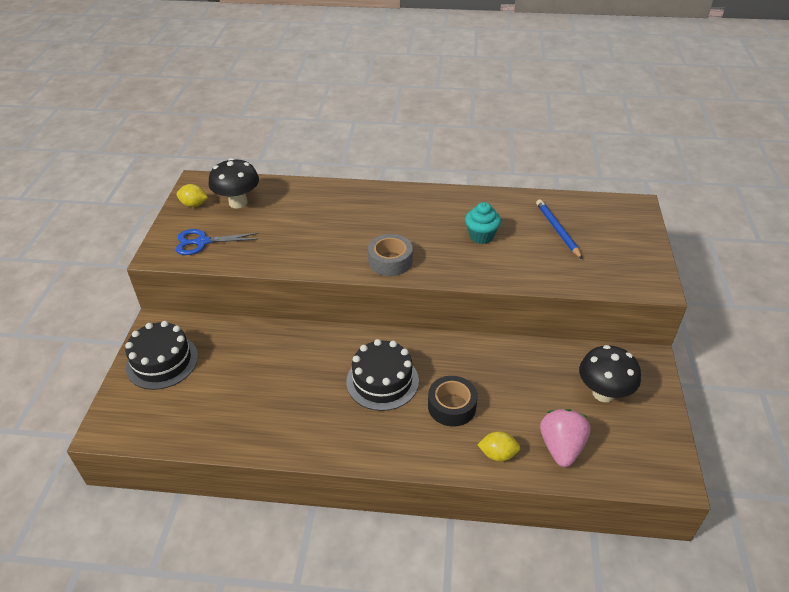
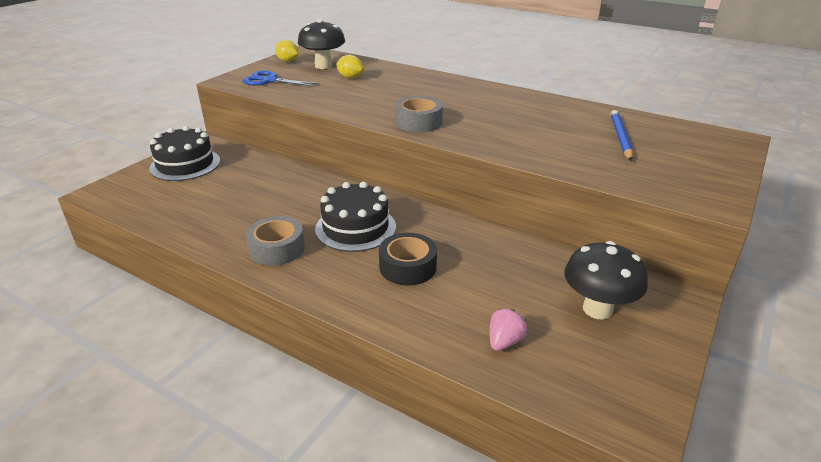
camera: 25 degrees right, 10 degrees down
(334, 429) = (277, 249): none -> grey tape
(481, 236) = (528, 125): turquoise cupcake -> none
(497, 454) = (423, 322): yellow lemon -> yellow lemon (350, 77)
(561, 447) = (504, 341): pink strawberry -> pink strawberry, size x0.59

